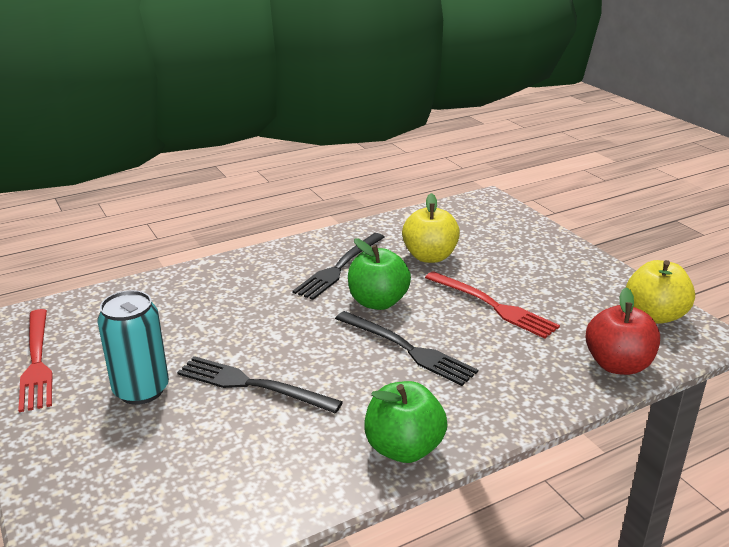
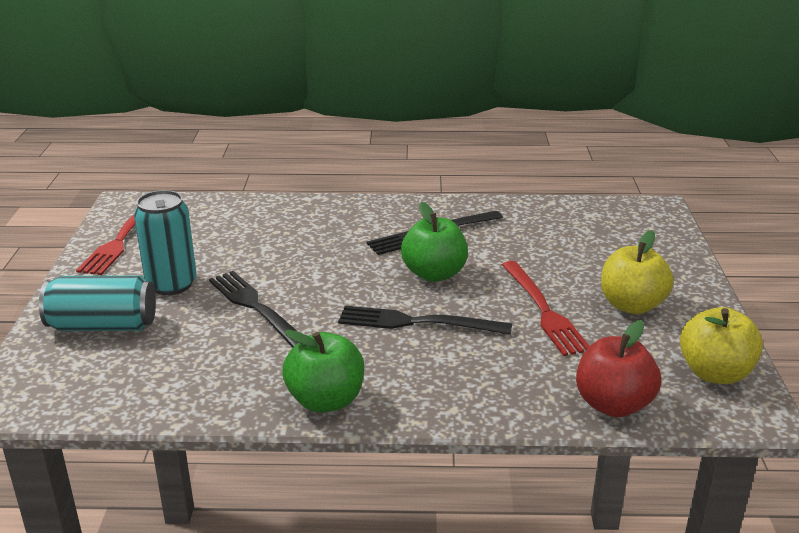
camera: 30 degrees right, 0 degrees up
(109, 458) = (103, 326): none -> turquoise can
(407, 349) = (417, 322): black fork -> black fork turned 120 degrees clockwise
(429, 257) = (530, 247): yellow apple -> yellow apple (631, 305)

